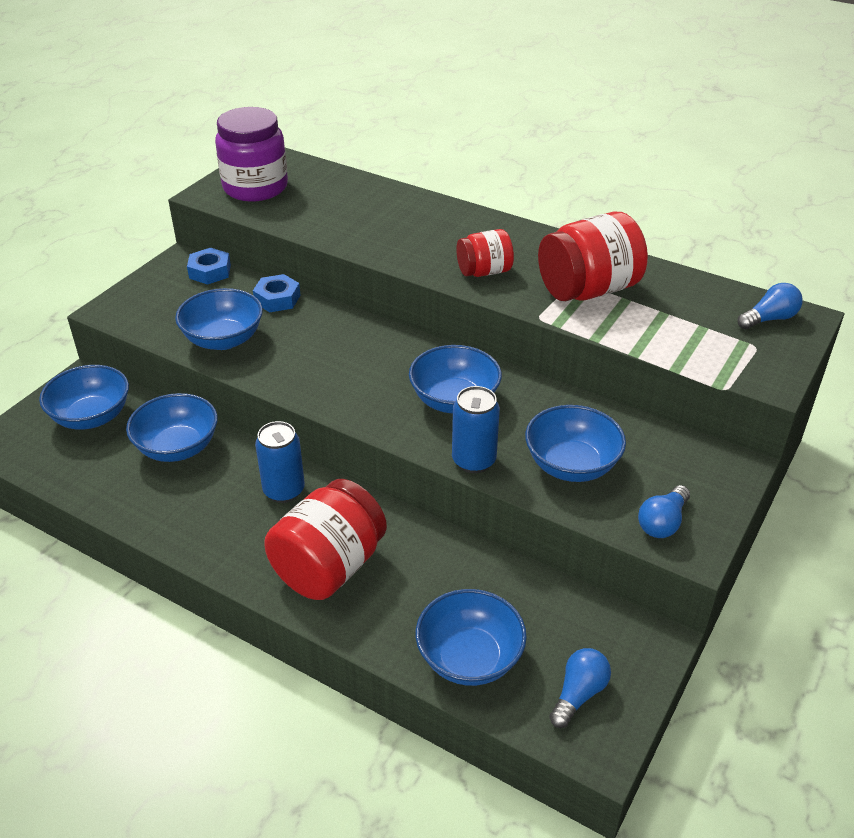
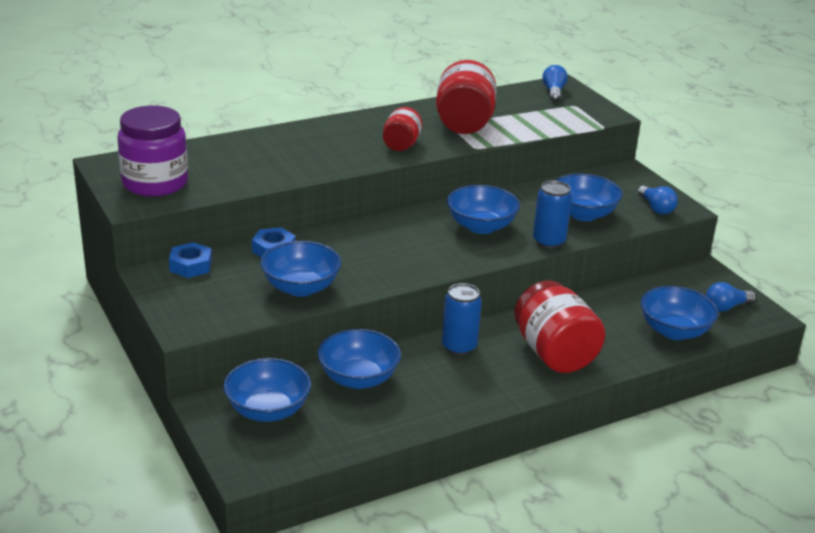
camera: 60 degrees left, 10 degrees down
(578, 694) = (726, 307): blue light bulb -> blue light bulb turned 90 degrees counterclockwise

